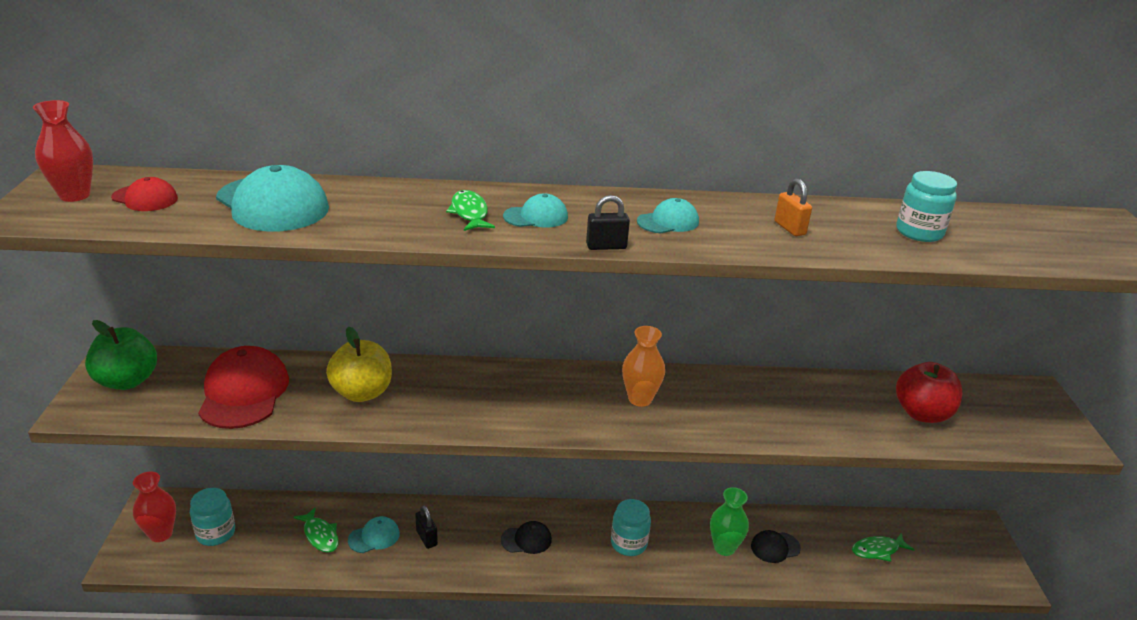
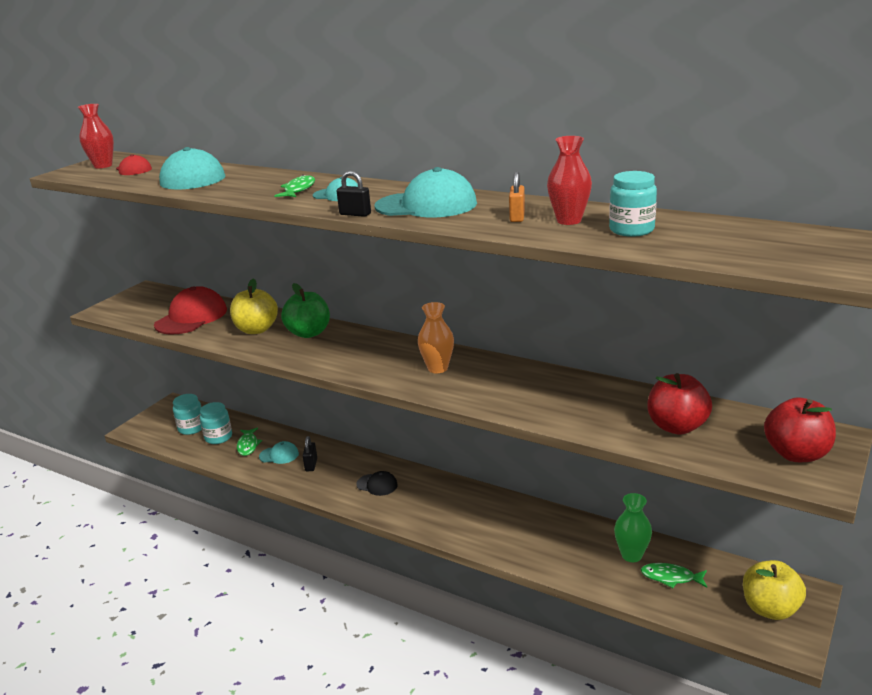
camera: 35 degrees right, 5 degrees down
(127, 381) = (139, 301): green apple -> green apple (309, 333)
(161, 534) = (163, 421): red vase -> red vase (569, 220)
(628, 543) = (450, 508): turquoise jar -> turquoise jar (218, 437)
(668, 222) = (426, 205): turquoise cap -> turquoise cap, size x1.91
(724, 548) = (526, 534): green vase -> green vase (631, 555)
(775, 547) = (572, 546): black cap -> none
(969, 553) = (770, 609): none -> yellow apple
(1032, 417) = (796, 454): none -> red apple

